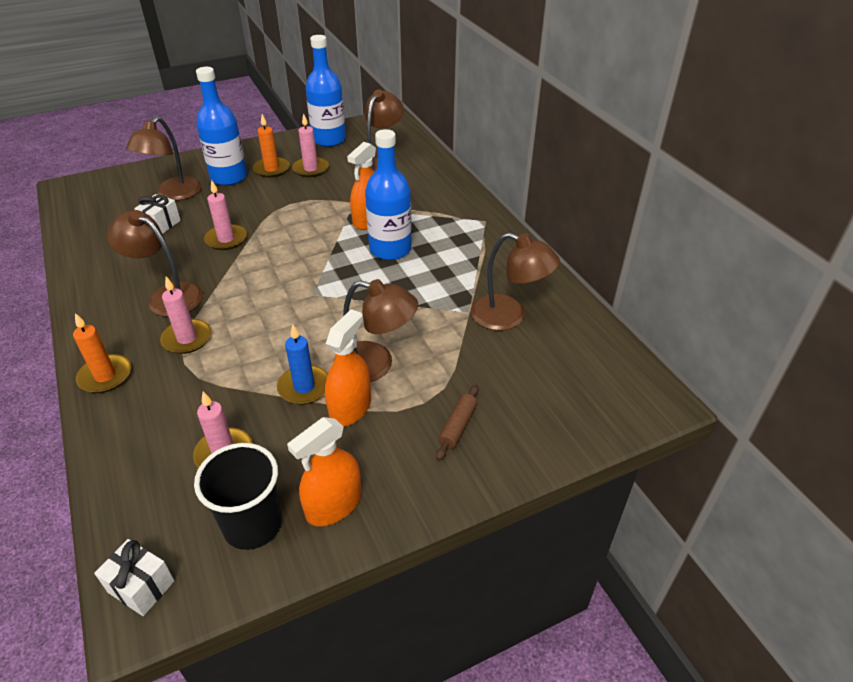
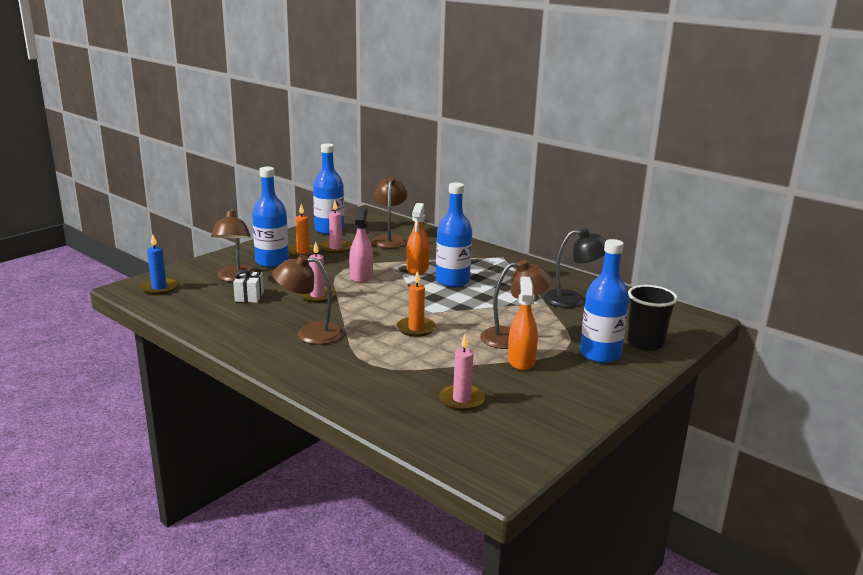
camera: 25 degrees left, 20 degrees down
(105, 376) = (318, 383): orange candle -> orange candle (416, 329)
(141, 586) = (484, 469): white gift -> none
(187, 338) = (357, 352): pink candle -> none
(252, 525) = (523, 425): black cup -> black cup (645, 343)
(297, 219) = (361, 276): none -> pink spray bottle
(304, 387) = (477, 358): blue candle -> blue candle (159, 288)
(334, 505) = (565, 405): orange spray bottle -> none
(458, 426) = (600, 354): brown rolling pin -> blue bottle
(509, 316) = (573, 300): brown lamp -> black lamp

